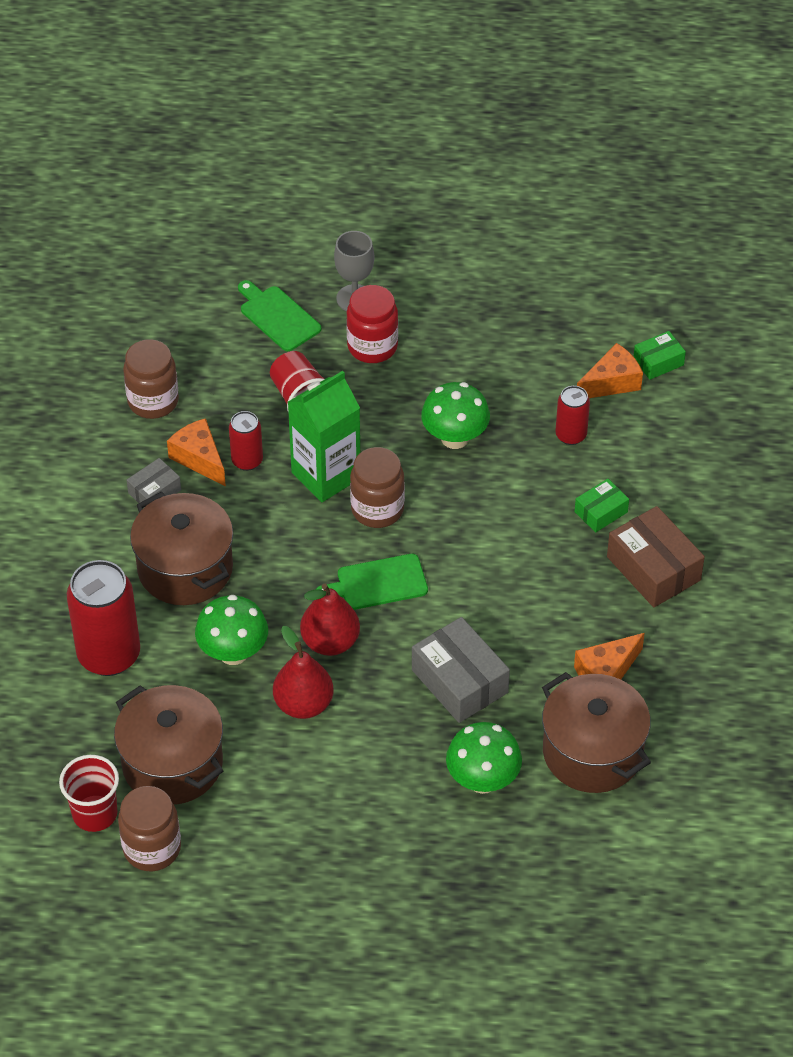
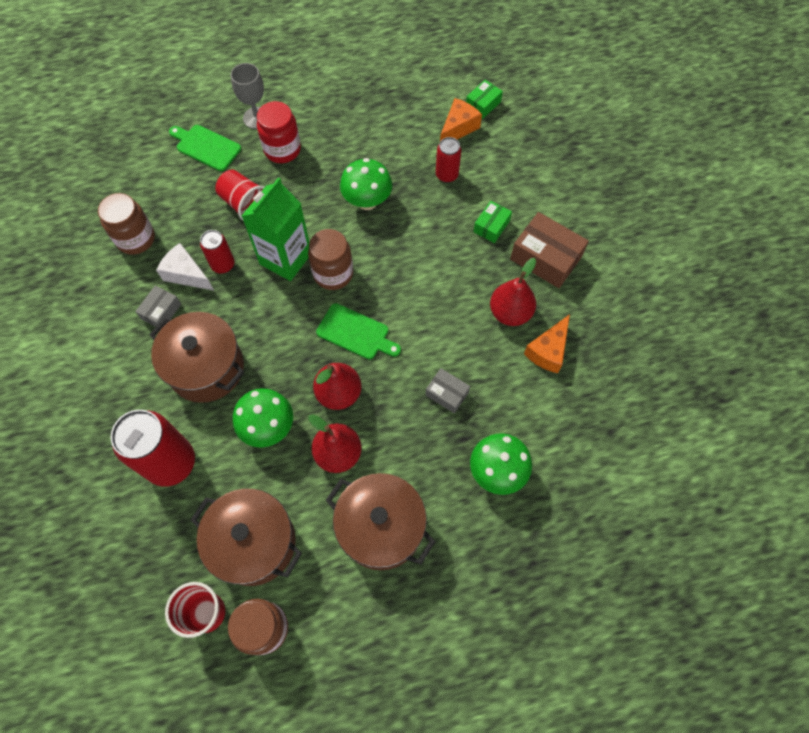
camera: 20 degrees left, 15 degrees up
(199, 458) = (186, 274): orange cheese -> white cheese
(377, 583) = (355, 333): green cutting board -> green cutting board turned 120 degrees counterclockwise
(459, 681) = (447, 394): grey box -> grey box, size x0.56
(578, 617) = (510, 313): none -> red pear
(592, 752) = (566, 419): brown pot -> brown pot (381, 528)

